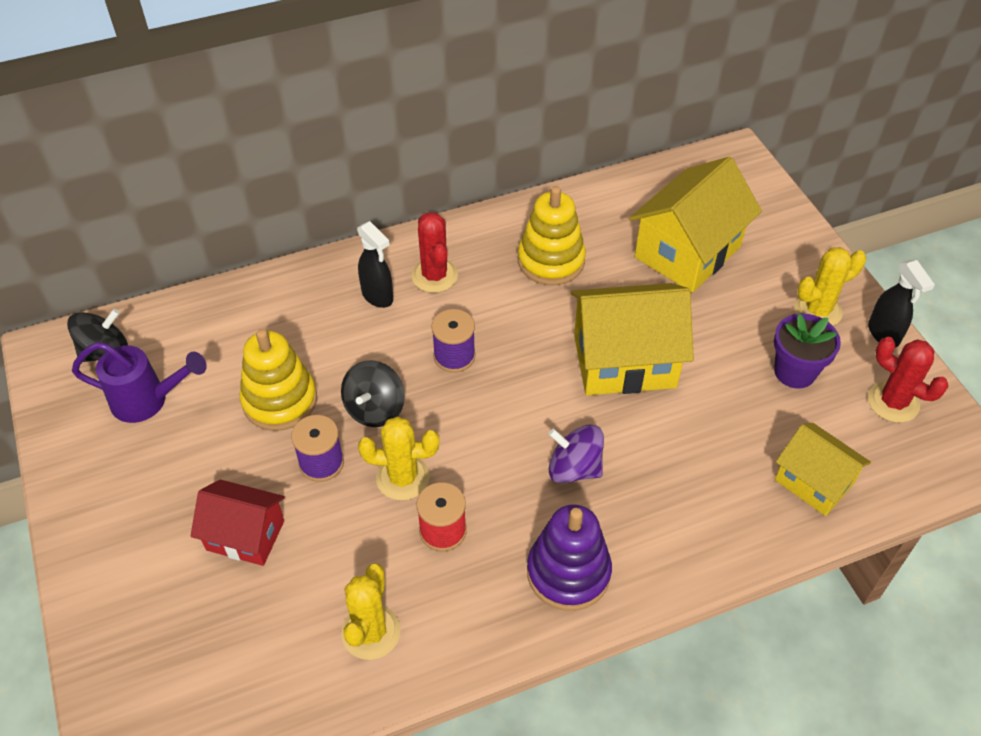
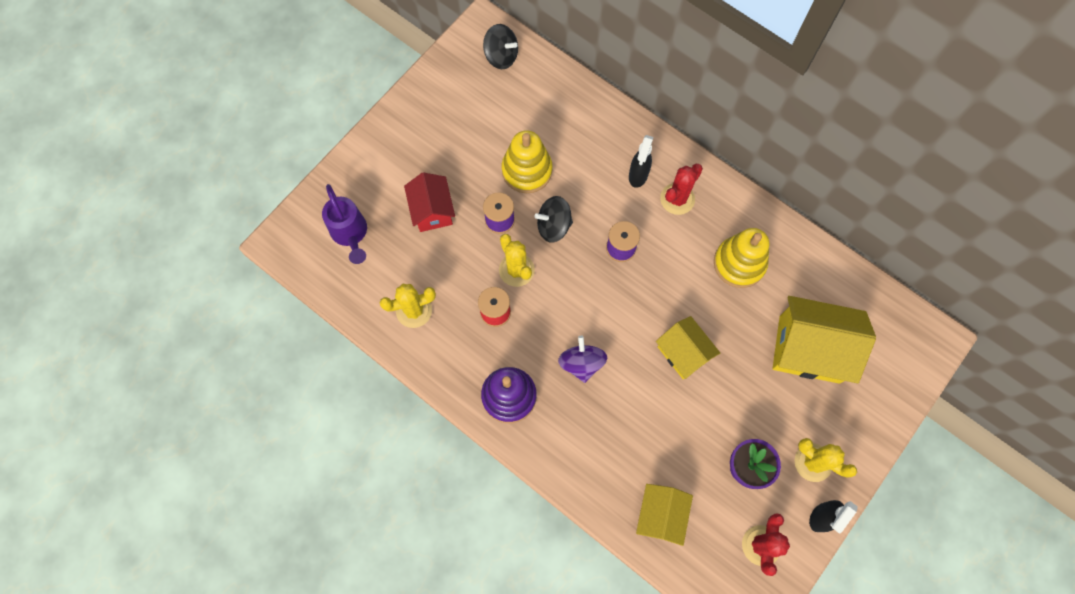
camera: 60 degrees right, 20 degrees up
(148, 401) = (483, 102): purple watering can -> purple watering can (351, 235)
(624, 361) = (683, 353): yellow house -> yellow house, size x0.61

